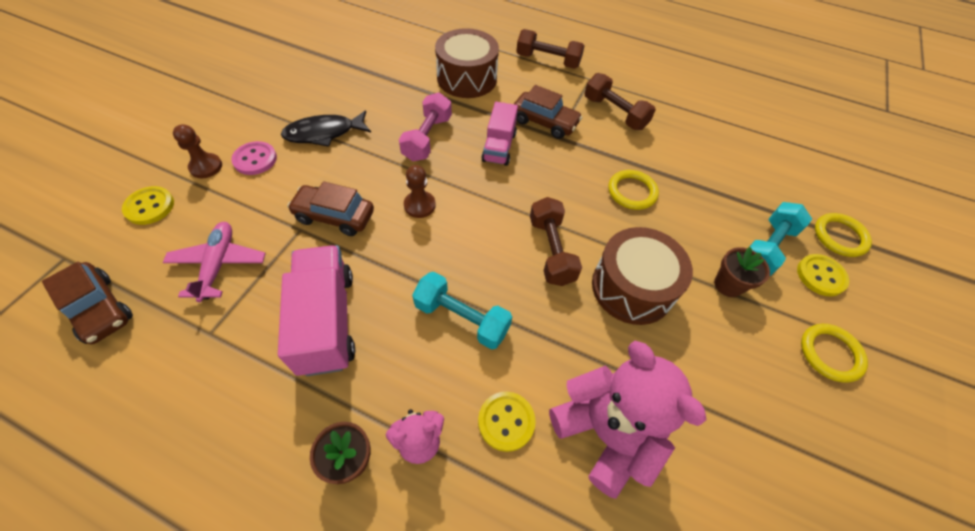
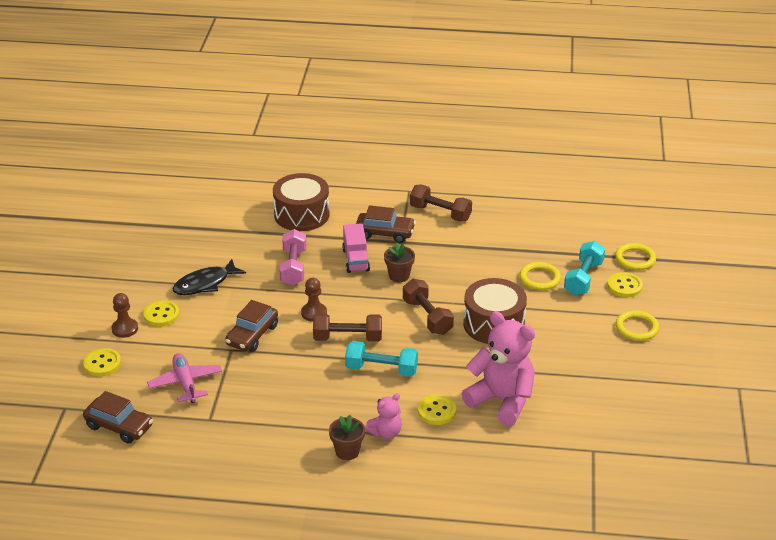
camera: 15 degrees left, 20 degrees down
(255, 159) = (161, 315): pink button -> yellow button
(326, 321) = (287, 393): pink truck -> none
(334, 216) = (252, 335): brown car -> brown car turned 60 degrees counterclockwise
(548, 61) = (366, 184): brown dumbbell -> brown dumbbell (347, 338)
(632, 192) = (473, 266): yellow ring -> yellow ring (539, 278)
(728, 285) = (561, 307): brown flower pot -> brown flower pot (399, 276)

